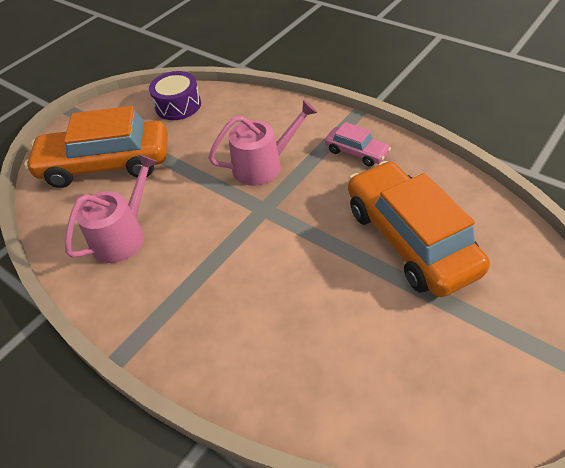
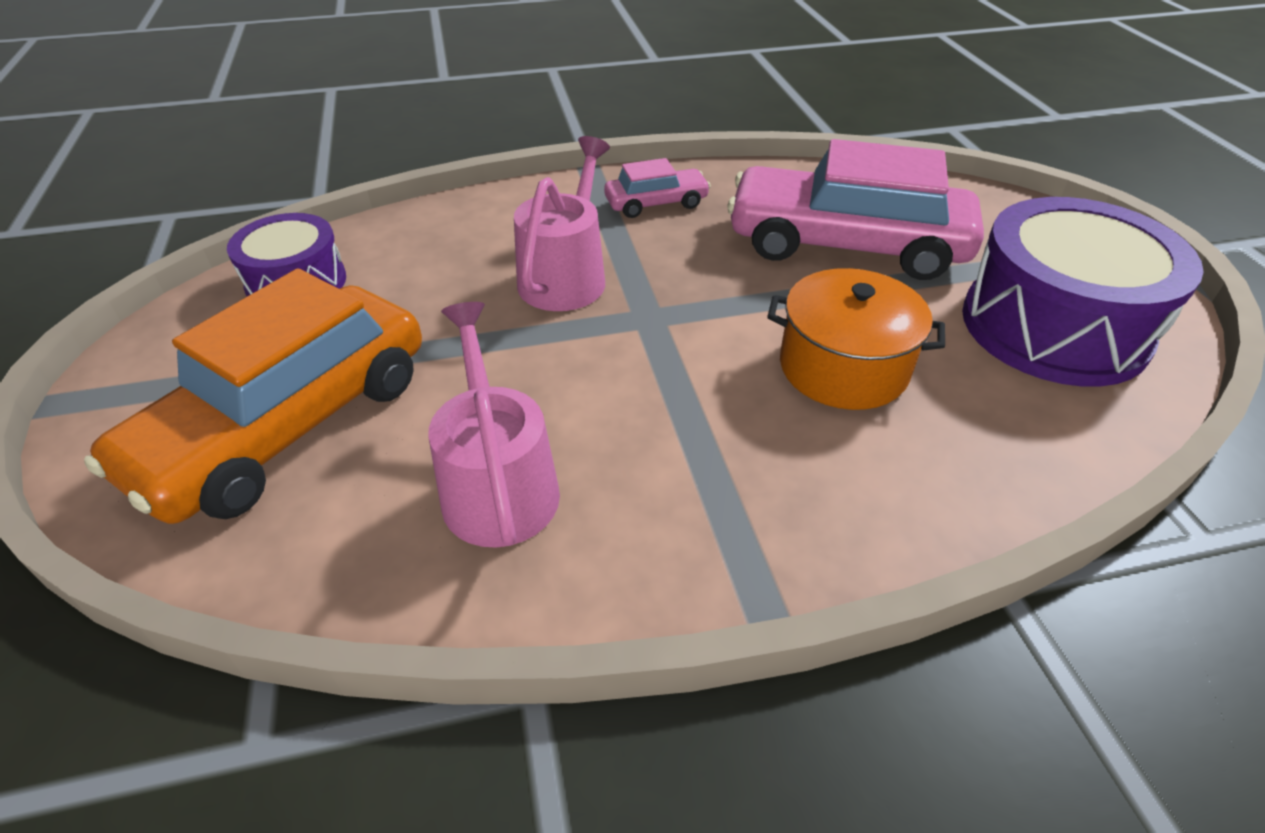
camera: 55 degrees left, 5 degrees down
(298, 296) = (843, 367): none -> orange pot
(410, 239) = (846, 244): orange car -> pink car
(438, 369) = (1054, 326): none -> purple drum

